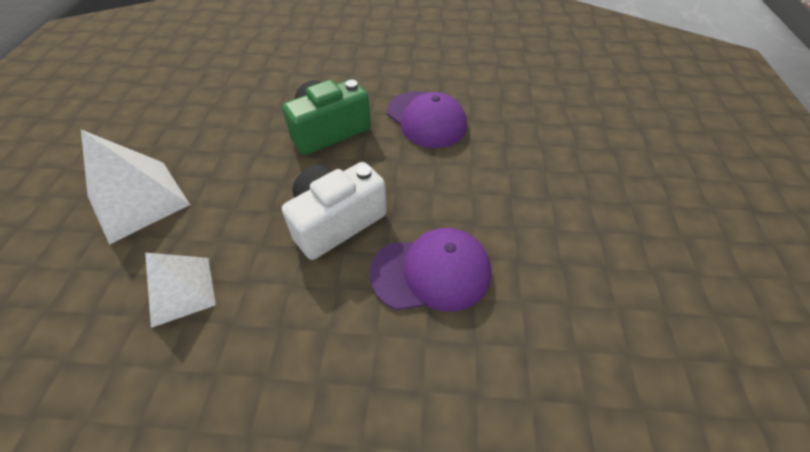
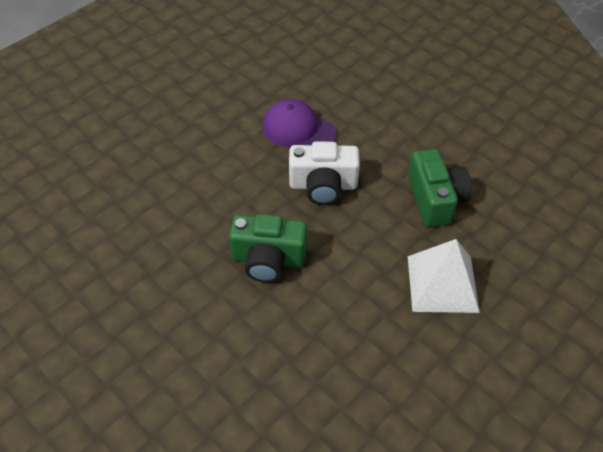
camera: 140 degrees left, 0 degrees up
(181, 290) = (435, 199): white pyramid -> green camera
(426, 119) = (189, 221): purple cap -> none

